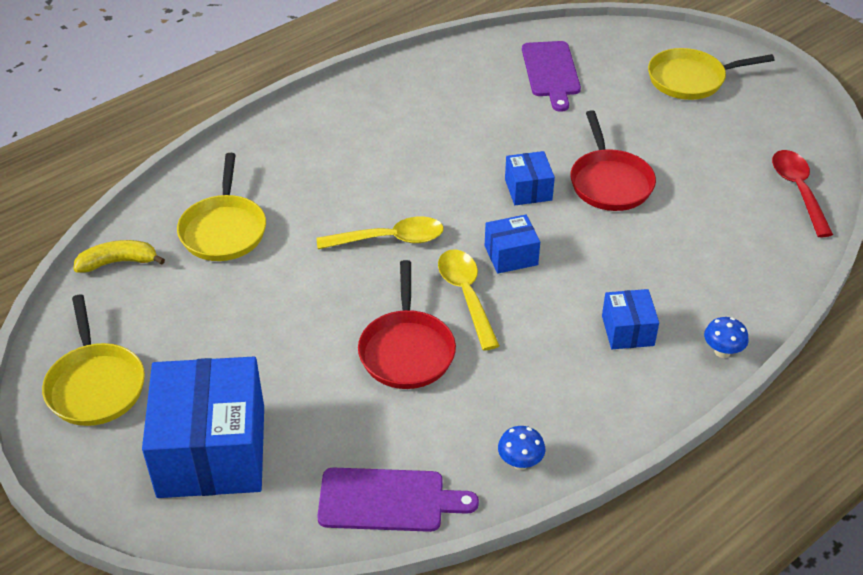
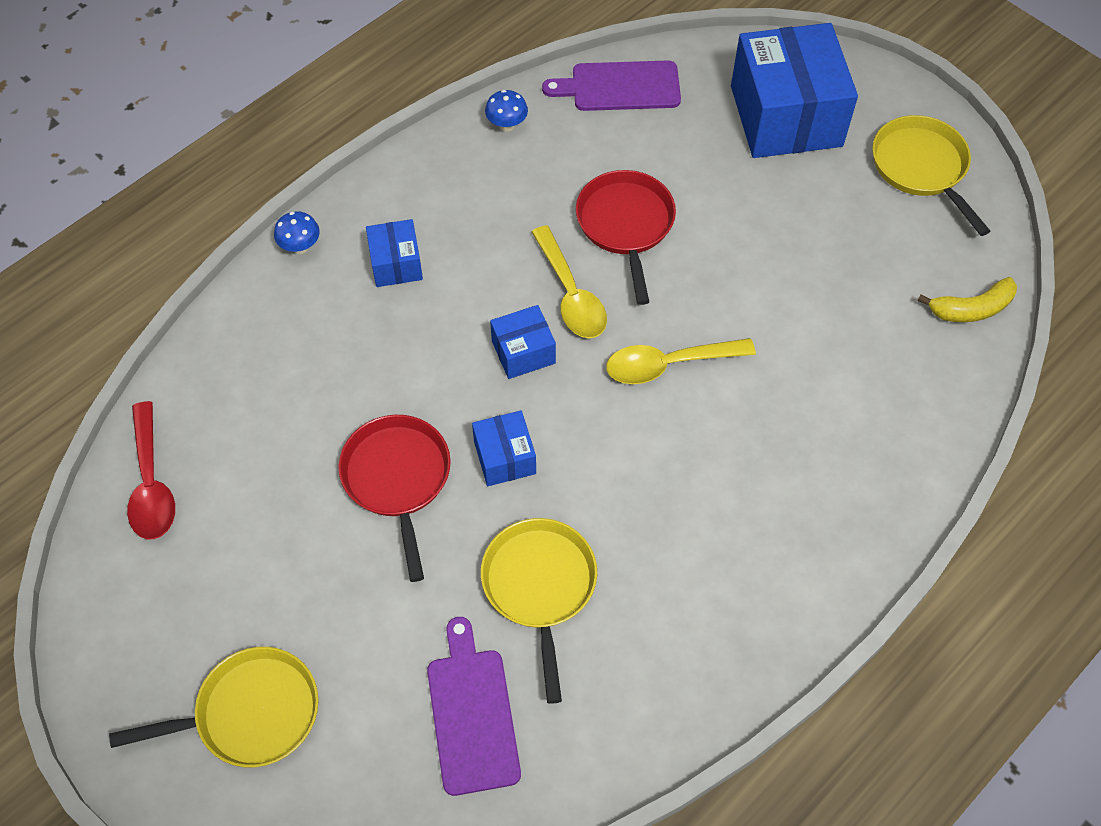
camera: 175 degrees right, 15 degrees up
(224, 229) = (870, 364): yellow pan -> yellow pan (540, 587)

